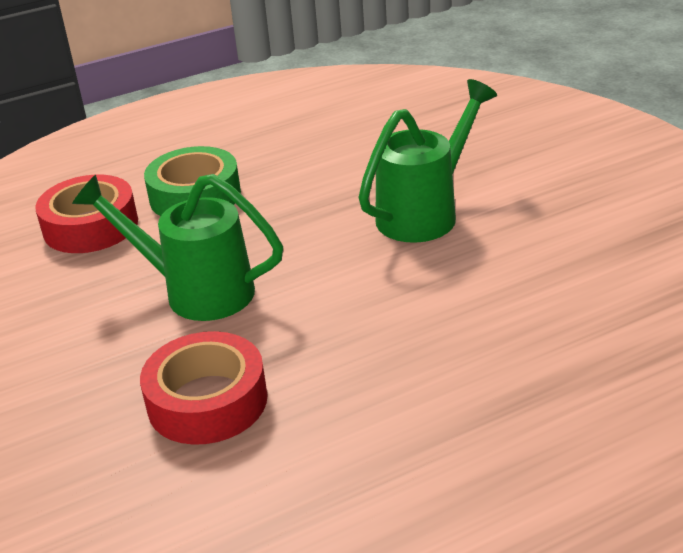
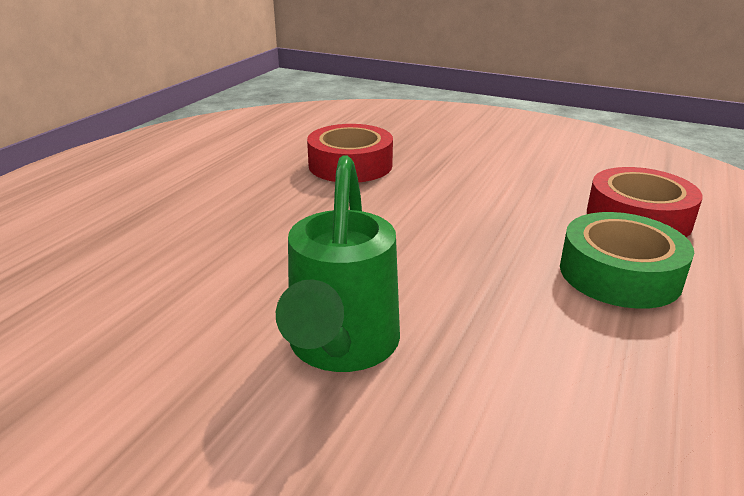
camera: 140 degrees right, 5 degrees down
(196, 291) = (458, 206): green watering can -> none

